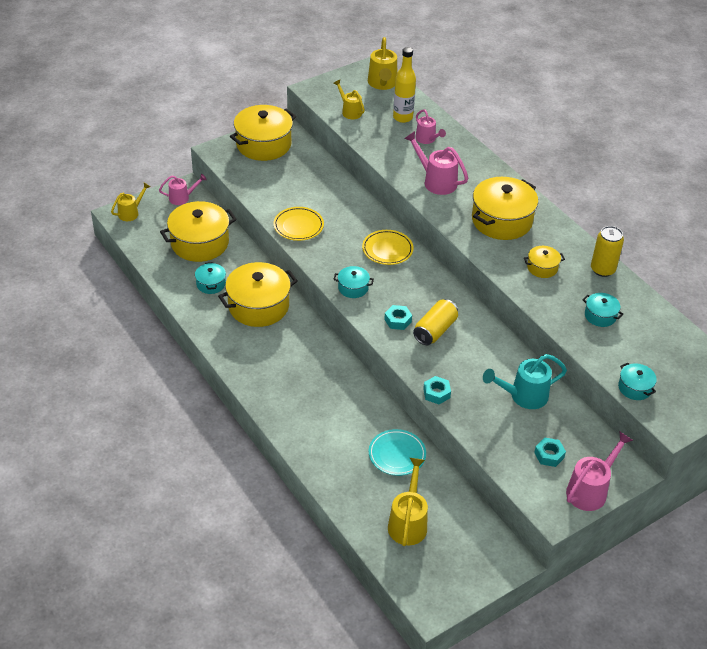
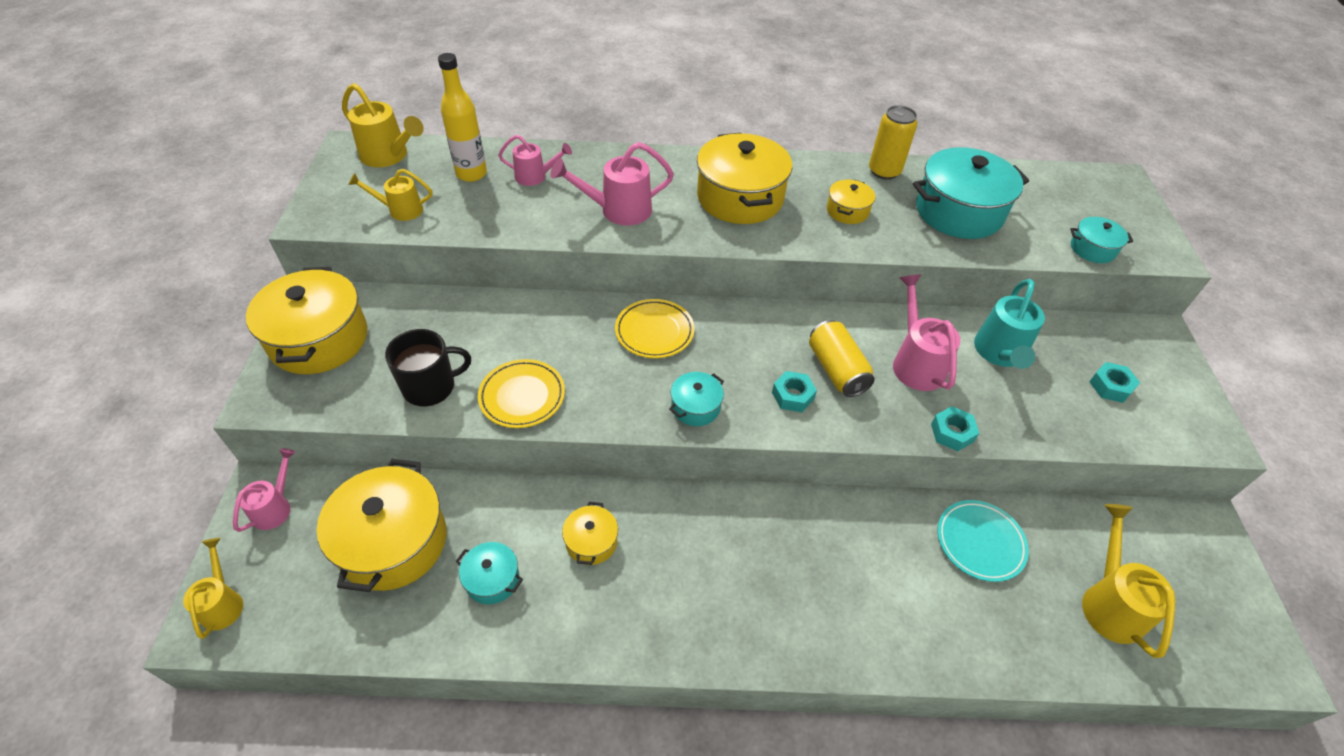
camera: 55 degrees left, 5 degrees up
(258, 306) = (591, 542): yellow pot -> yellow pot, size x0.49
(274, 194) = (430, 387): none -> black mug
(408, 522) = (1109, 602): yellow watering can -> yellow watering can turned 45 degrees clockwise
(590, 490) = (1181, 382): pink watering can -> pink watering can (915, 362)
(600, 316) = (959, 212): turquoise pot -> turquoise pot, size x2.05

